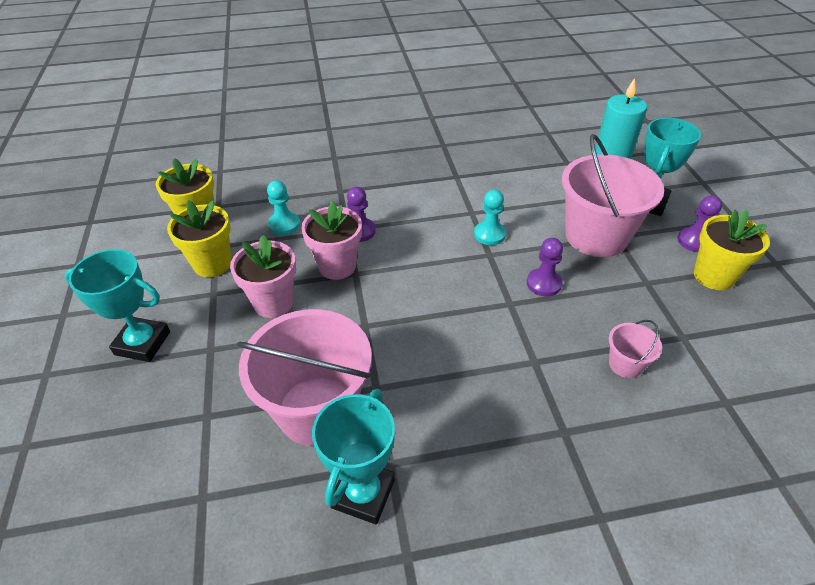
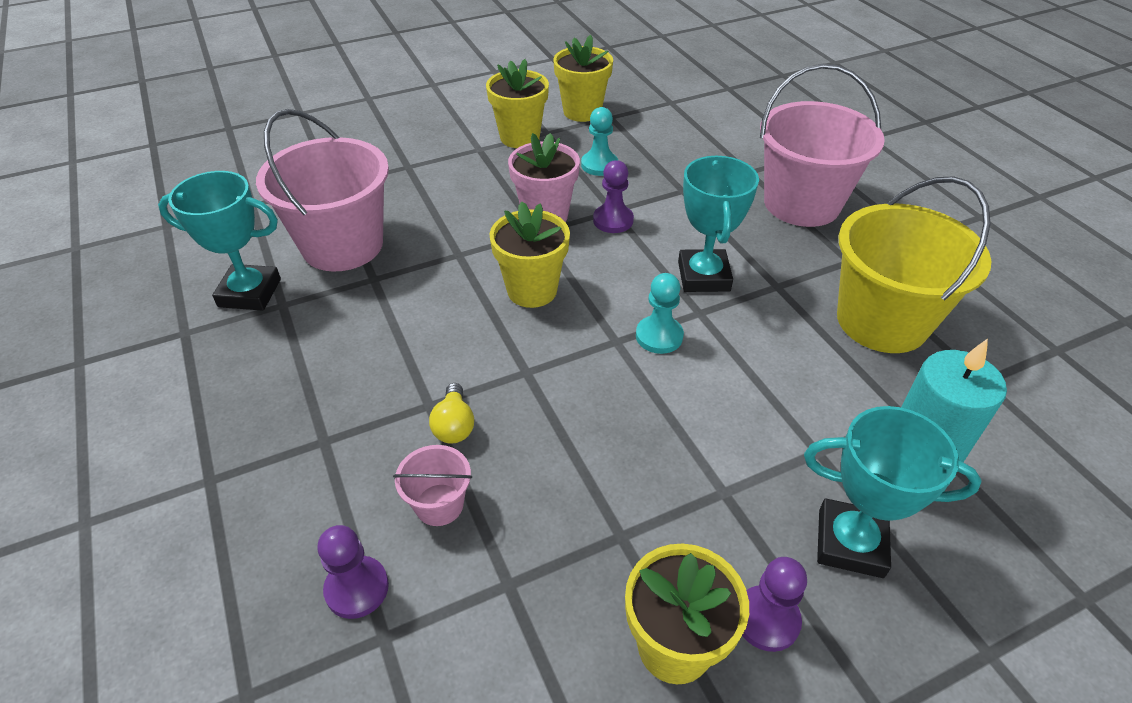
camera: 75 degrees right, 0 degrees up
(142, 343) = (408, 130): turquoise trophy -> turquoise trophy (703, 276)
(273, 303) = (476, 187): pink flower pot -> none
(425, 287) = (532, 290): none -> yellow flower pot
(497, 149) = (882, 321): none -> yellow bucket
(544, 283) = (576, 404): purple pawn -> purple pawn (357, 588)
(556, 349) = (454, 425): none -> yellow light bulb
(596, 236) = (711, 463): pink bucket -> pink bucket (801, 204)

